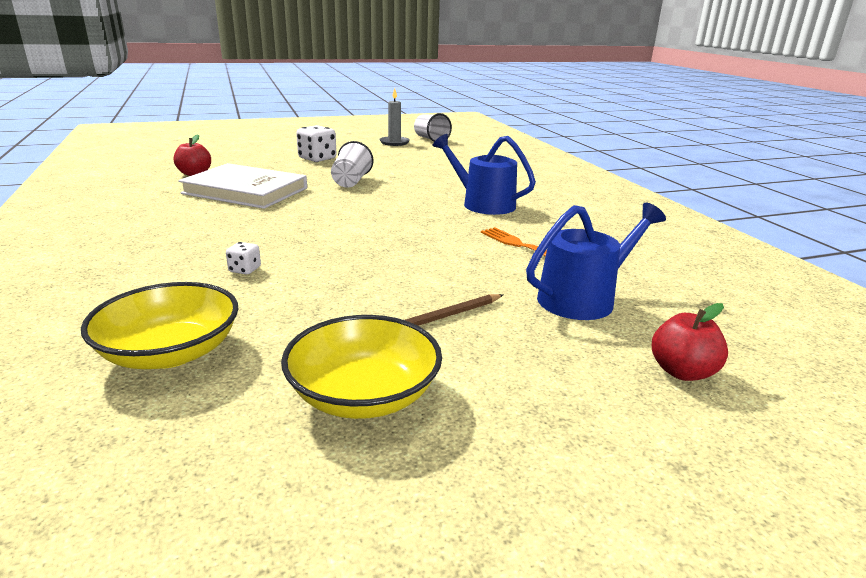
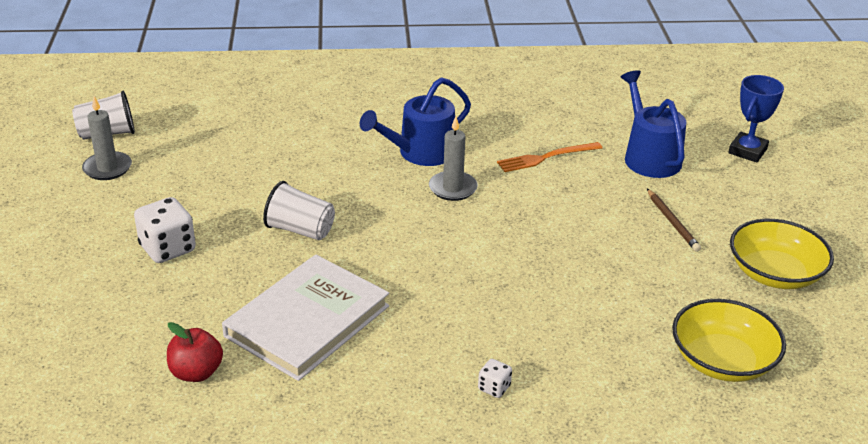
camera: 75 degrees left, 10 degrees up
(245, 270) = (571, 322): white dice -> white dice (494, 388)
(437, 216) = (453, 188): none -> grey candle
(682, 372) = (747, 151): red apple -> blue trophy

